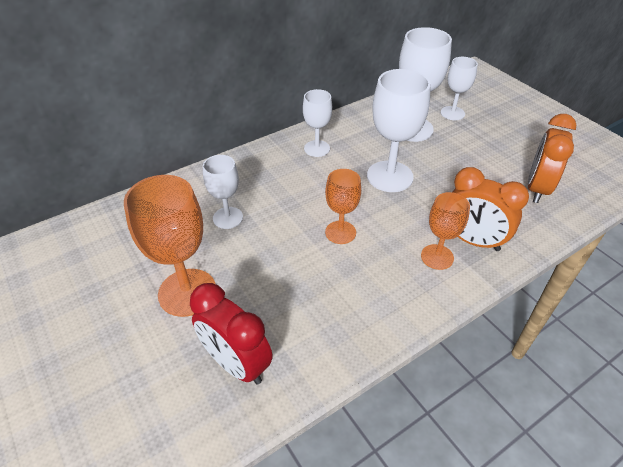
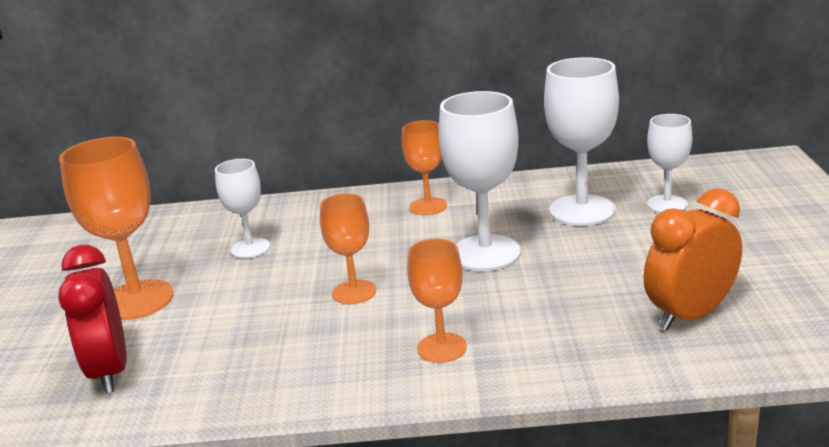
camera: 35 degrees right, 20 degrees down
(317, 148) = (428, 206): white goblet -> orange goblet
(472, 240) = (512, 345): orange clock -> none

